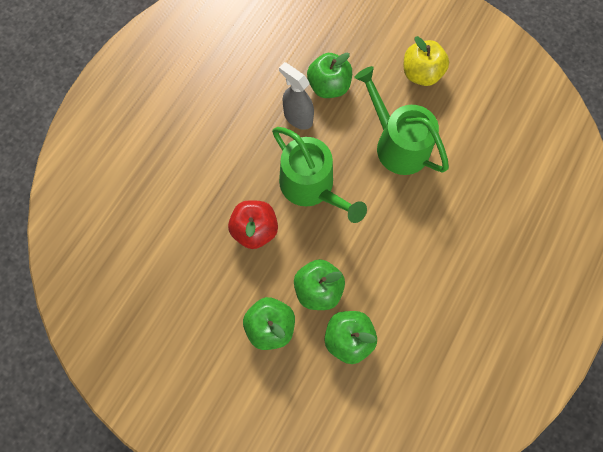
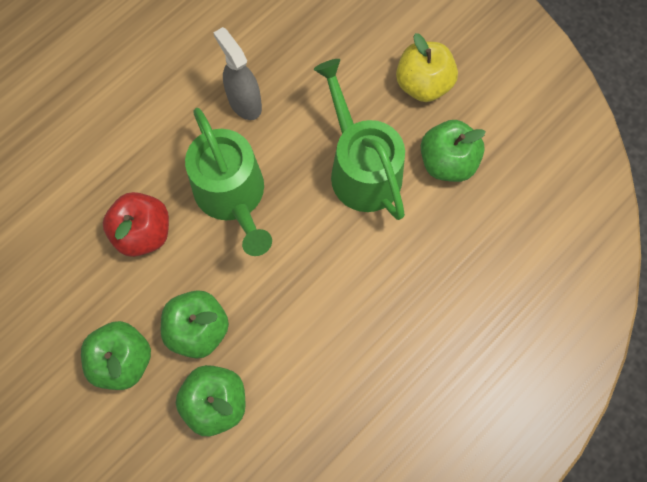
camera: 15 degrees right, 0 degrees up
(329, 86) = (297, 71): green apple -> green apple (447, 162)

